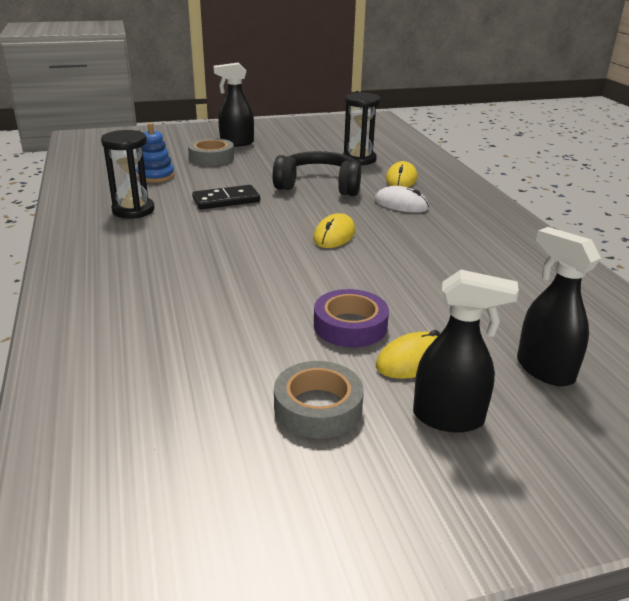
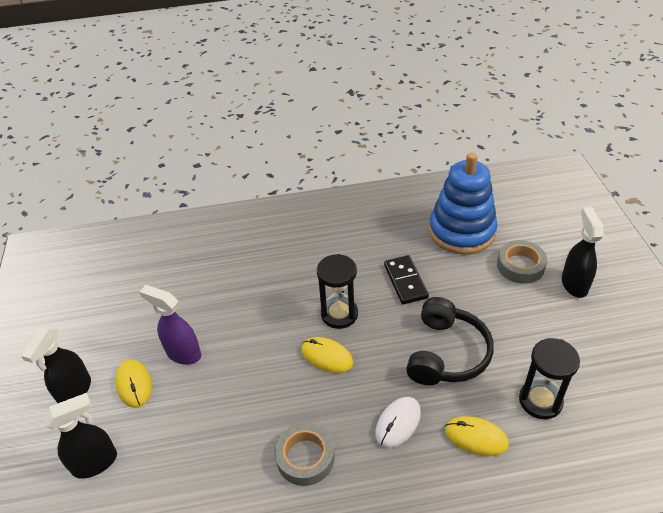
camera: 100 degrees right, 15 degrees up
(133, 210) = (383, 227): black hourglass -> black hourglass (339, 314)
(156, 176) = (462, 231): blue stacking toy -> blue stacking toy, size x1.97
(318, 407) = (109, 330): grey tape -> grey tape (305, 457)
(350, 326) = (183, 353): purple tape -> purple spray bottle

